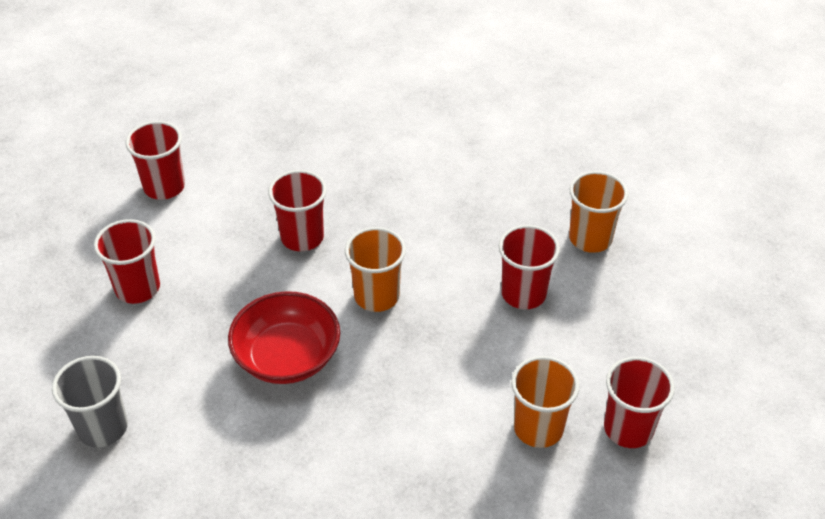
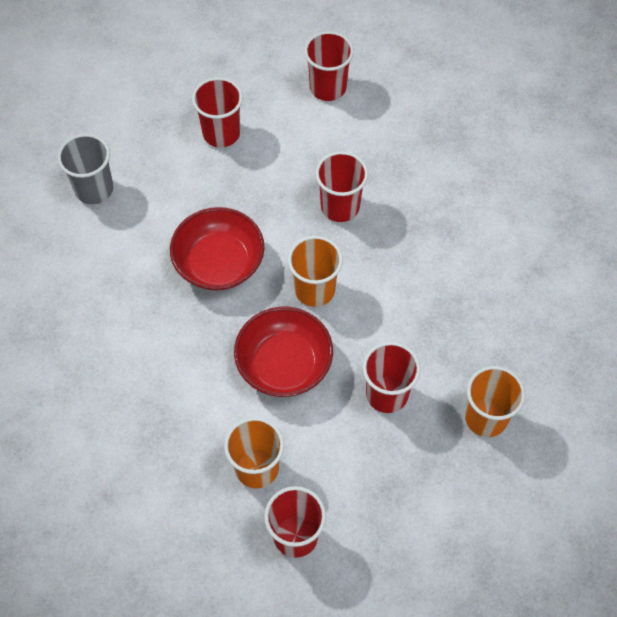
camera: 60 degrees right, 15 degrees up
(440, 355) = (284, 364): none -> red bowl

